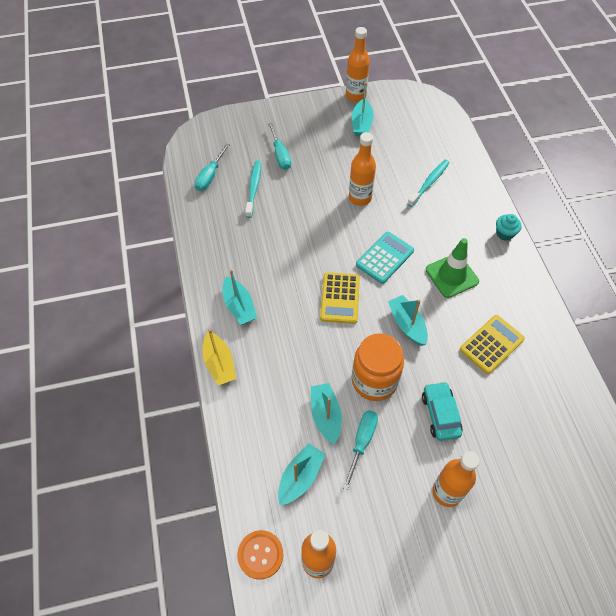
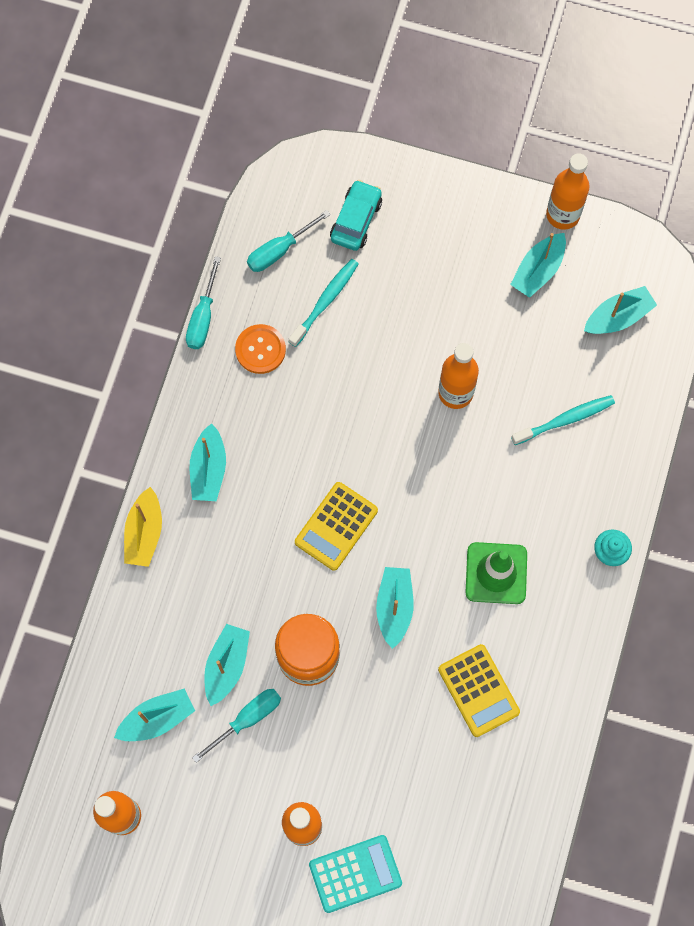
camera: 30 degrees right, 15 degrees up
(260, 555) = (69, 775): orange button -> orange button (260, 349)
(280, 155) = (392, 265): turquoise screwdriver -> turquoise screwdriver (203, 317)
(385, 258) = (428, 501): turquoise calculator -> turquoise calculator (355, 874)
(419, 125) = (618, 317): none -> turquoise boat
(440, 414) = (356, 738): turquoise car -> turquoise car (356, 220)
(491, 344) = (478, 690): yellow calculator -> yellow calculator turned 75 degrees clockwise

